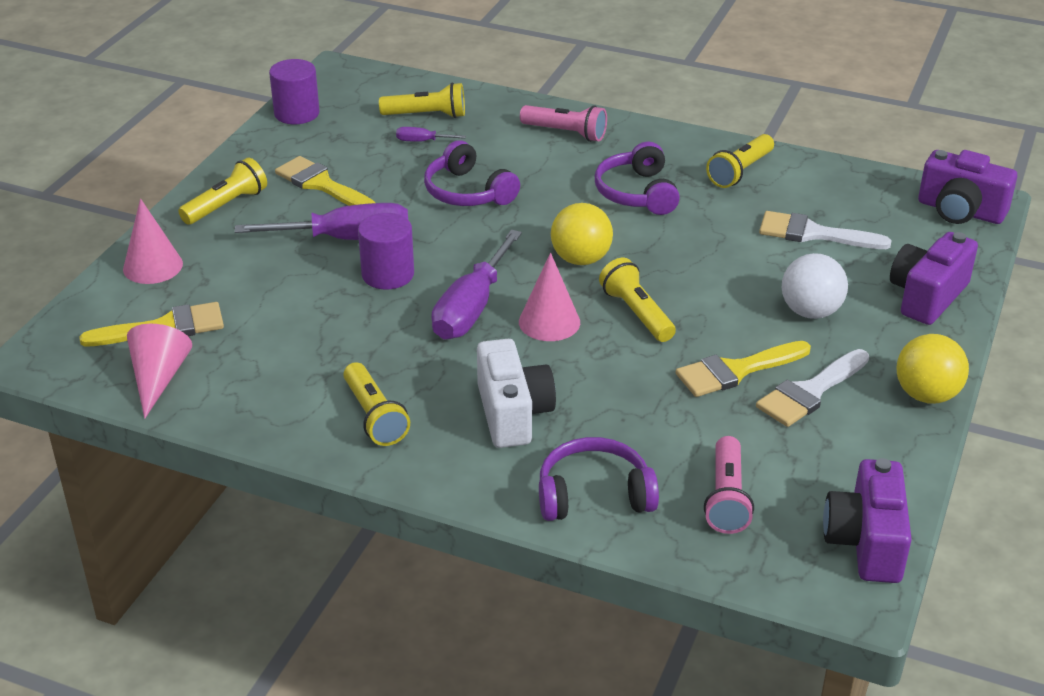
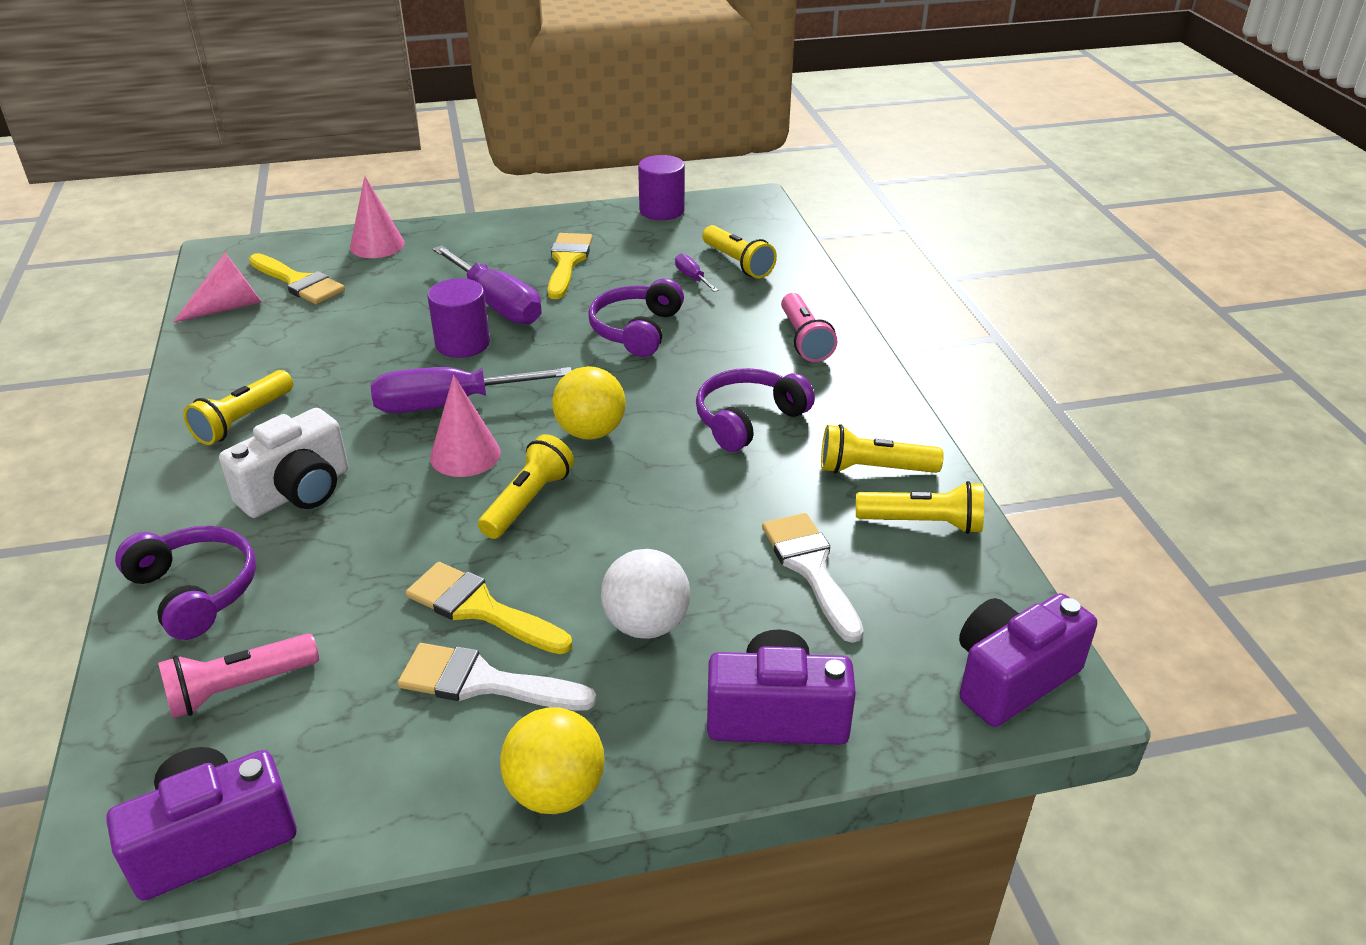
camera: 55 degrees right, 0 degrees up
(226, 205) = (491, 238): yellow flashlight -> yellow flashlight (923, 523)
(960, 211) = (1011, 678): purple camera -> purple camera turned 60 degrees clockwise

